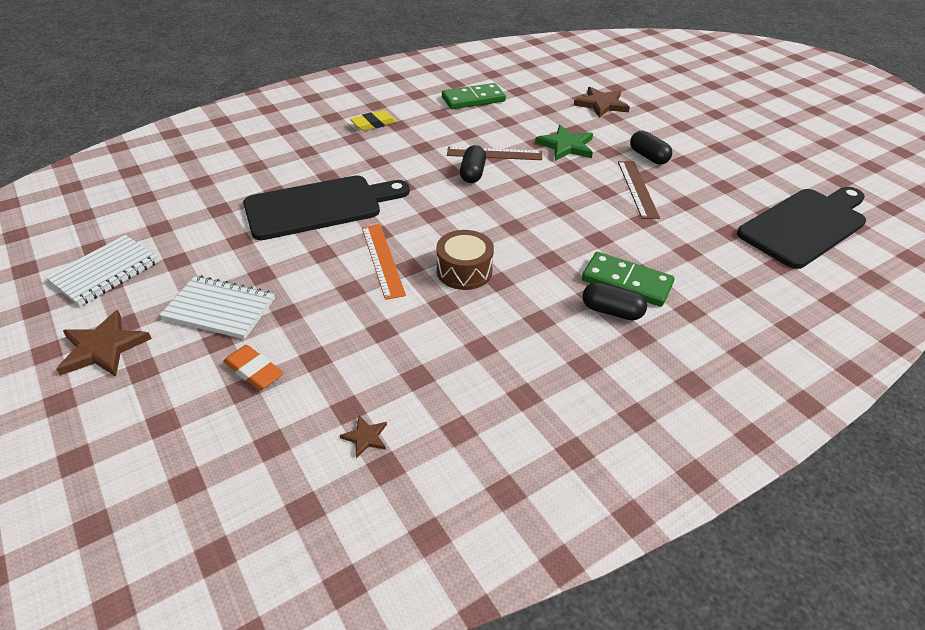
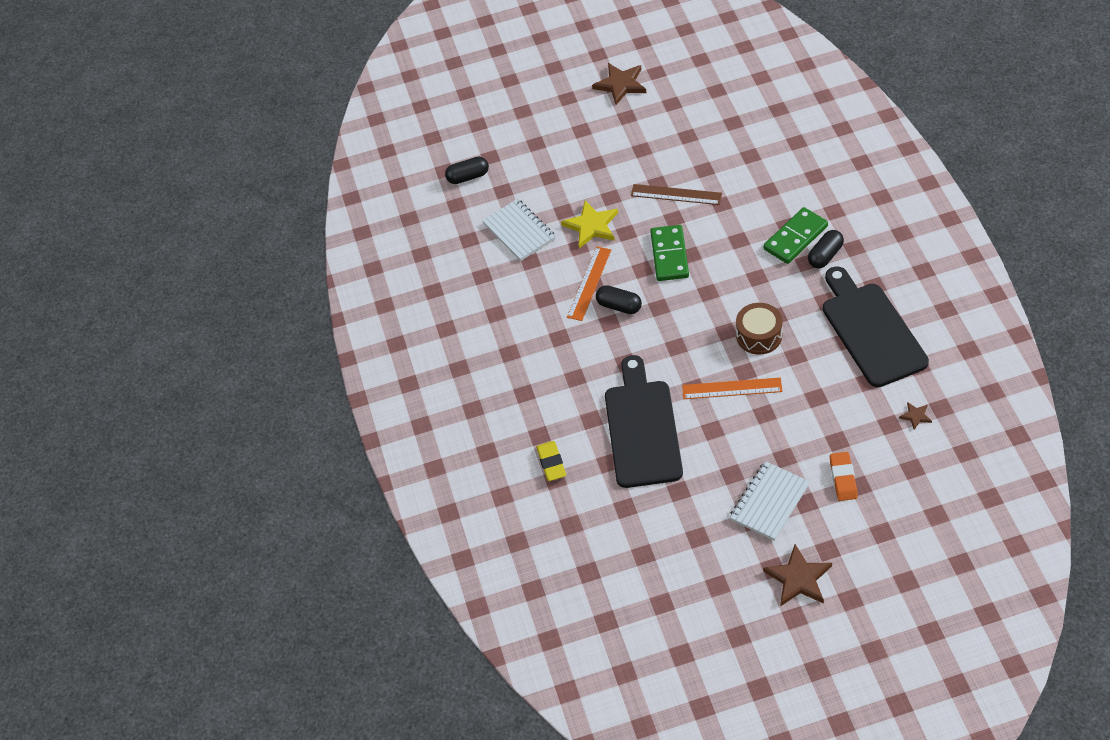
camera: 65 degrees left, 10 degrees up
(105, 272) = (701, 589): white notebook -> white notebook (519, 231)
(254, 371) = (843, 478): orange eraser -> orange eraser turned 60 degrees counterclockwise
(374, 124) = (501, 373): yellow eraser -> yellow eraser (551, 463)
(473, 99) = (475, 281): green domino -> green domino (669, 255)
(494, 153) = (589, 283): brown ruler -> orange ruler
(566, 146) = (591, 226): green star -> yellow star
(601, 104) = (521, 178): brown star -> brown star (620, 84)
(648, 157) = (628, 171): black capsule -> black capsule (468, 177)
(805, 226) = (754, 107): black cutting board -> black cutting board (871, 330)

